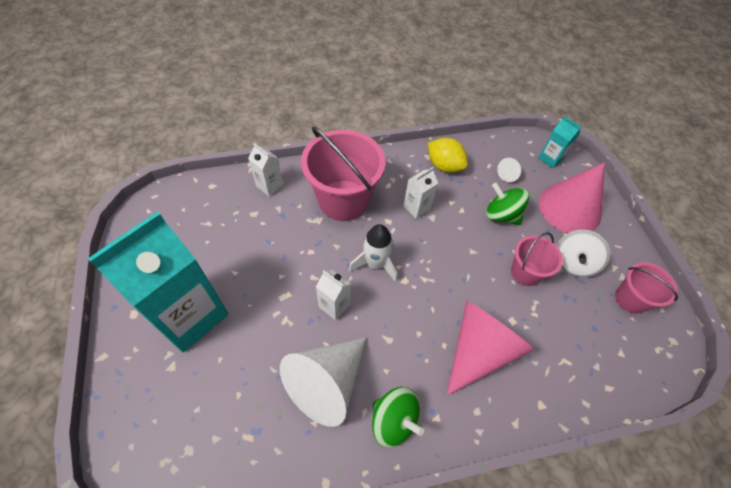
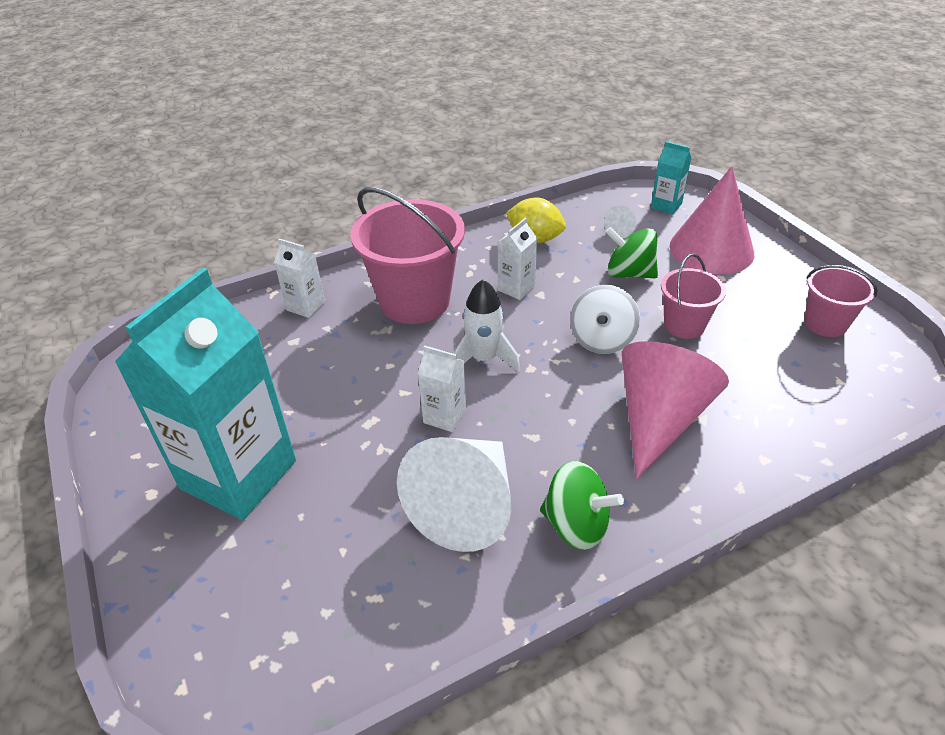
camera: 10 degrees left, 15 degrees down
(573, 263) = (739, 302): white spinning top -> white spinning top (602, 340)

